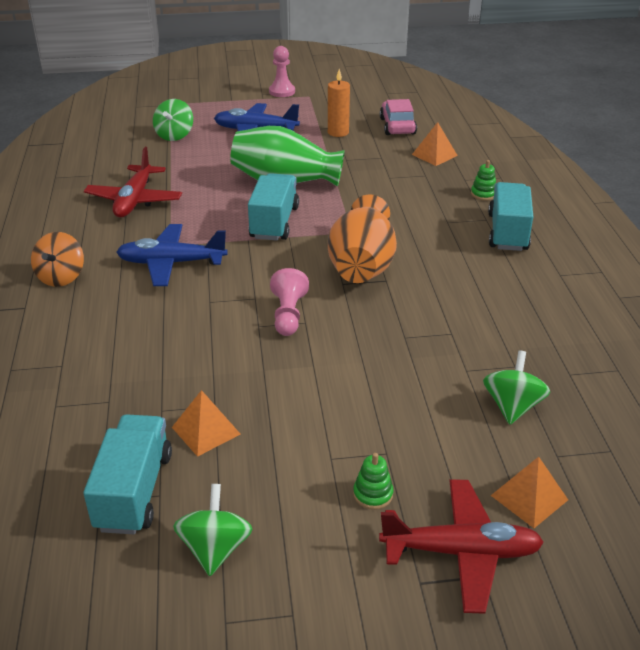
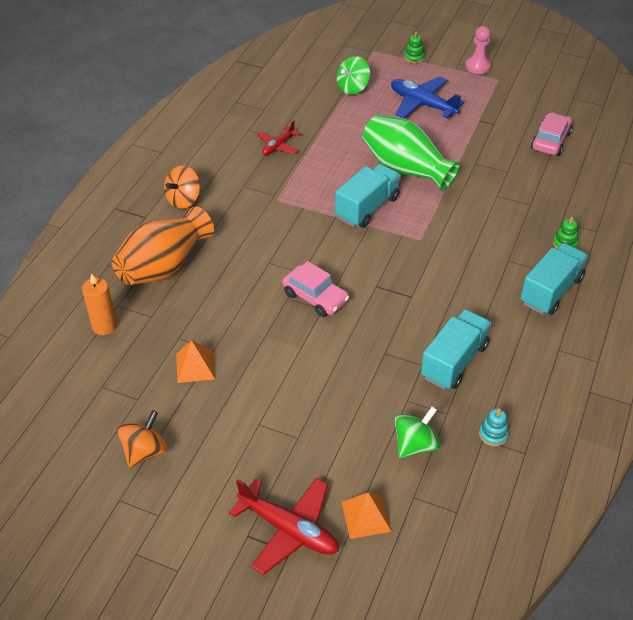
camera: 30 degrees right, 10 degrees up
(134, 491) = (125, 389): turquoise truck -> turquoise truck (454, 361)
(135, 200) = (278, 146): red plane -> red plane, size x0.59
(171, 263) = (265, 217): blue plane -> none
(215, 548) = (145, 451): green spinning top -> orange spinning top
(288, 314) = (315, 297): pink pawn -> pink car
(338, 132) = (491, 130): orange candle -> orange candle (104, 326)
(362, 266) = (403, 275): orange vase -> orange vase (164, 266)
(373, 494) = (265, 463): green stacking toy -> green stacking toy (414, 57)
(434, 155) = (557, 185): orange pyramid -> none
(574, 366) = (493, 434): none -> turquoise stacking toy

